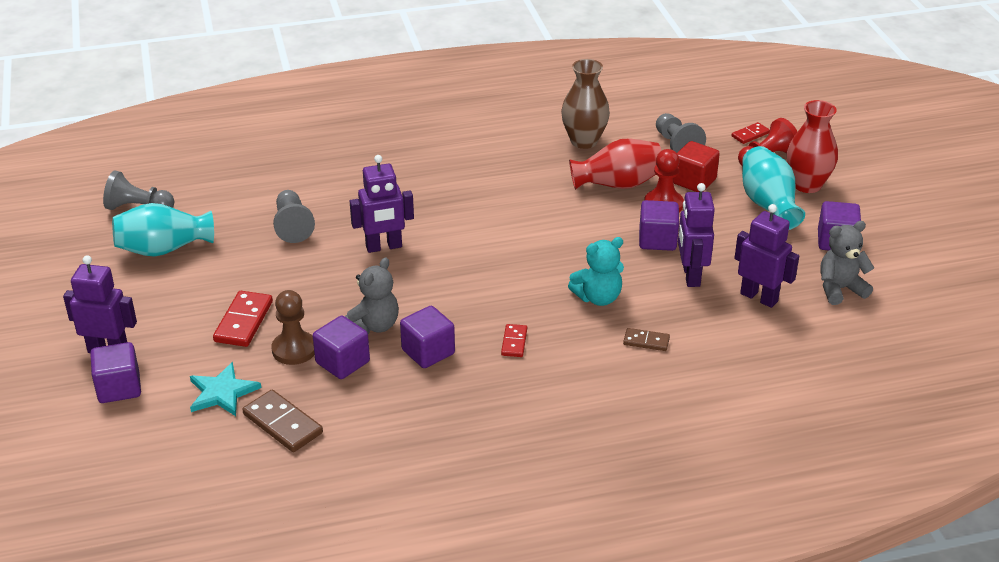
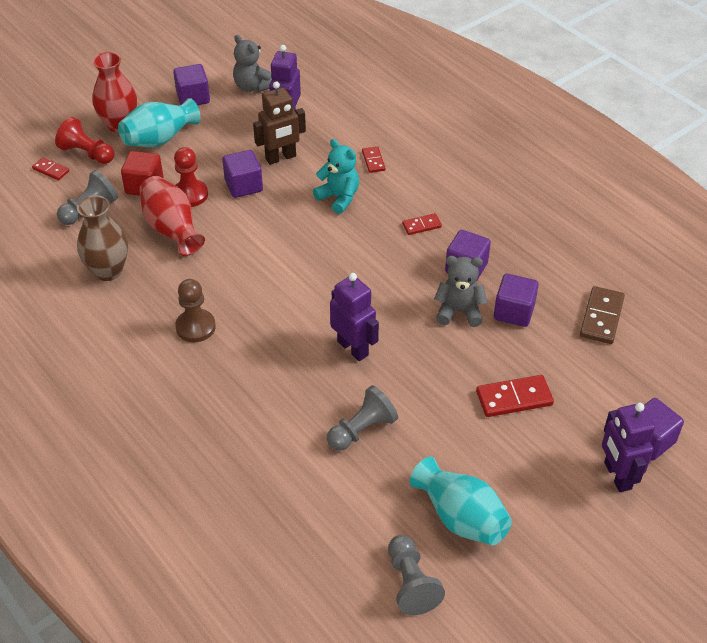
camera: 115 degrees left, 10 degrees up
(222, 392) = (600, 369): turquoise star -> none
(294, 349) = (522, 348): brown pawn -> brown pawn (195, 327)
(646, 341) = (373, 161): brown domino -> red domino
(690, 276) = (281, 158): purple robot -> brown robot

